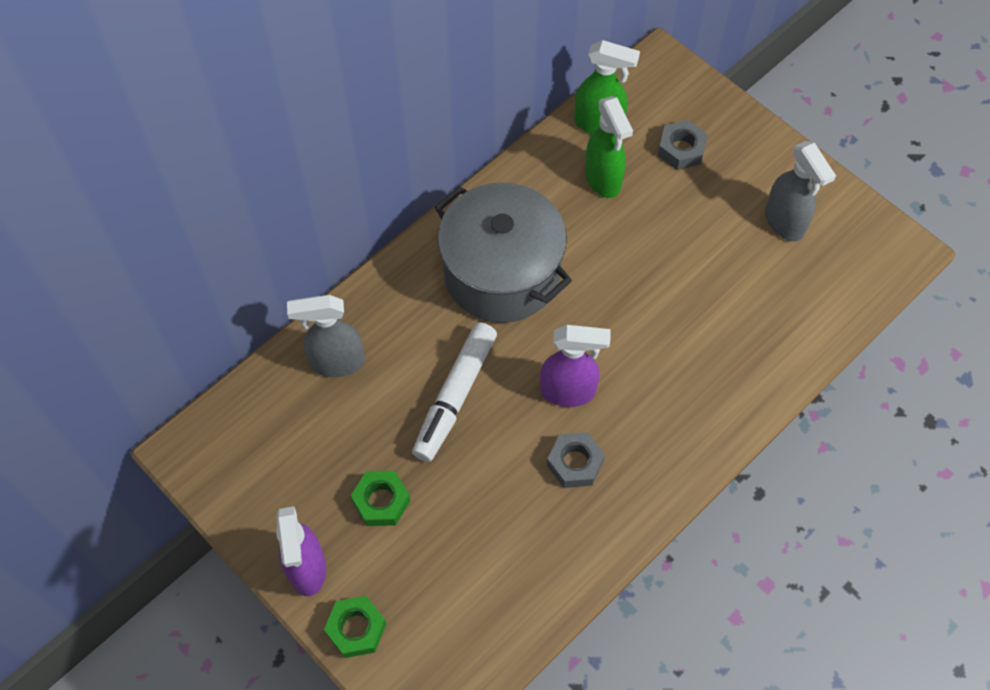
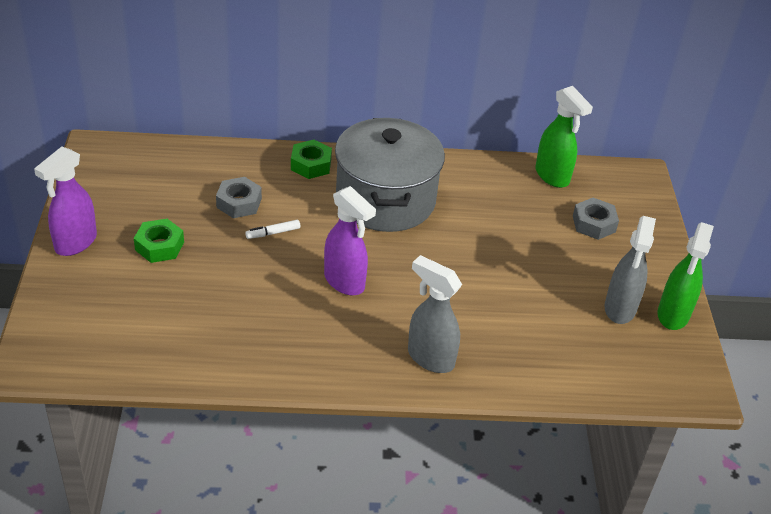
camera: 40 degrees right, 20 degrees down
(336, 362) = (230, 170): grey spray bottle -> grey spray bottle (430, 358)
(356, 629) = (58, 290): green nut -> green nut (311, 164)
(455, 396) = (273, 233): white marker -> white marker, size x0.42
(575, 463) = (297, 318): grey nut -> grey nut (239, 203)
(603, 180) = (517, 202): green spray bottle -> green spray bottle (673, 315)

